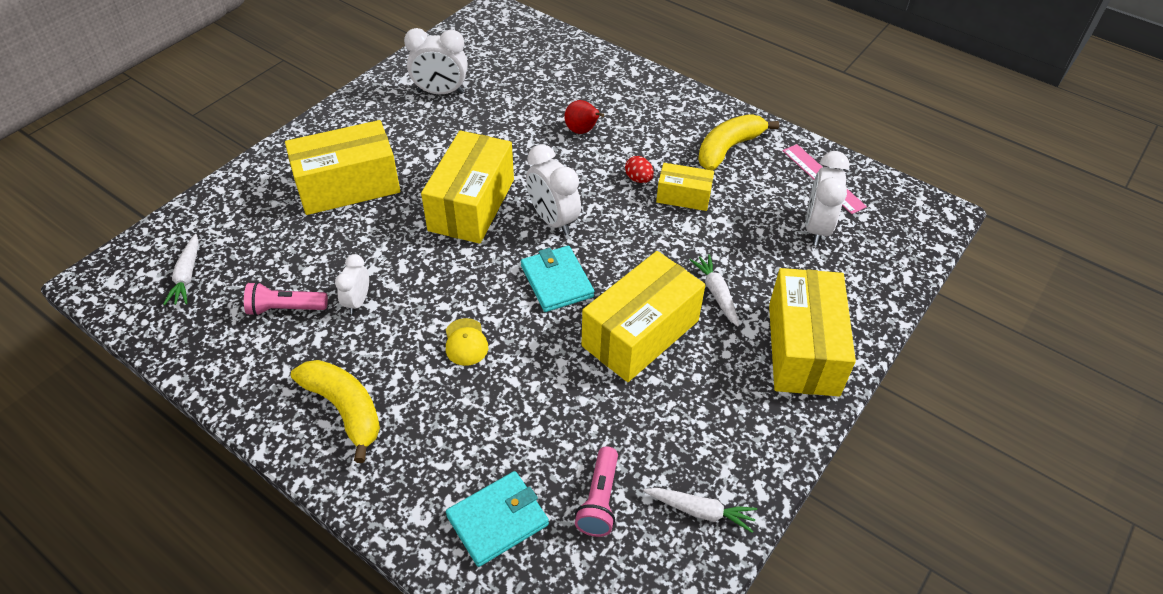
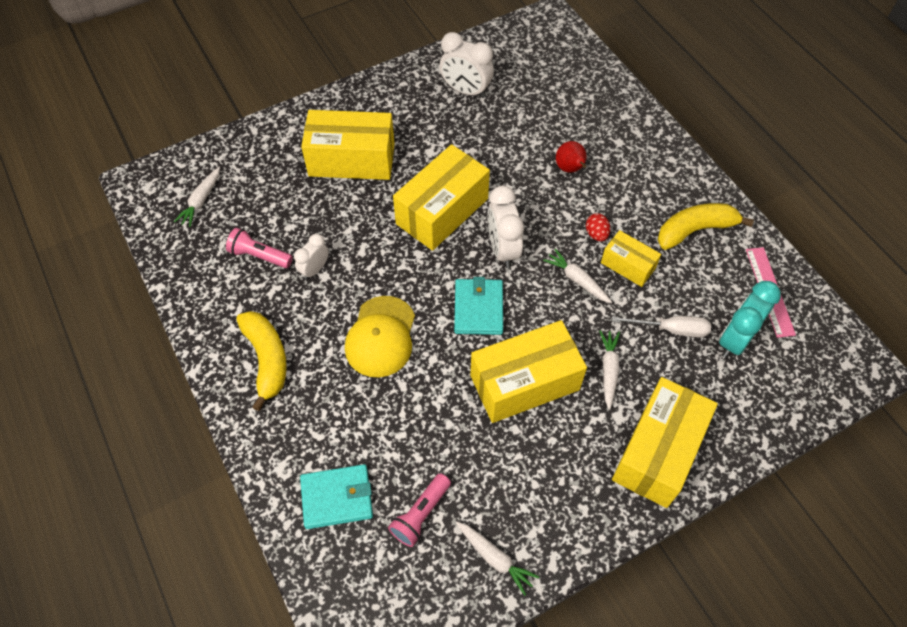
camera: 25 degrees right, 10 degrees up
(465, 342) = (381, 337): yellow cap -> yellow cap, size x1.84
(642, 224) = (577, 280): none -> white carrot
(754, 238) = (671, 329): none -> white screwdriver
(817, 228) = (735, 340): white clock -> turquoise clock

